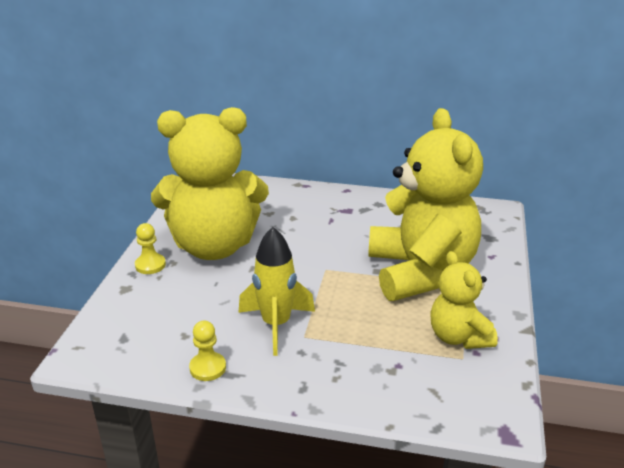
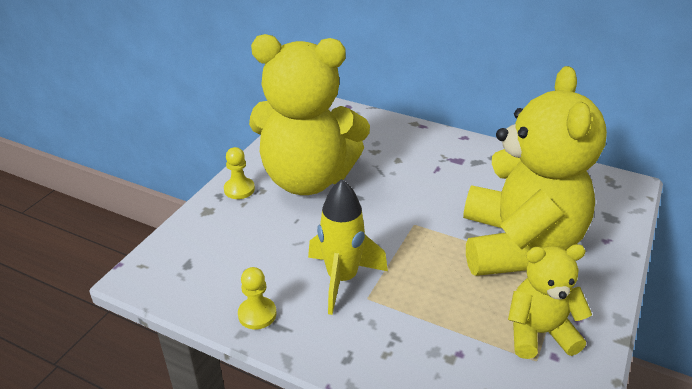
camera: 15 degrees right, 5 degrees up
(458, 337) = (539, 333): yellow teddy bear -> yellow teddy bear turned 90 degrees clockwise

